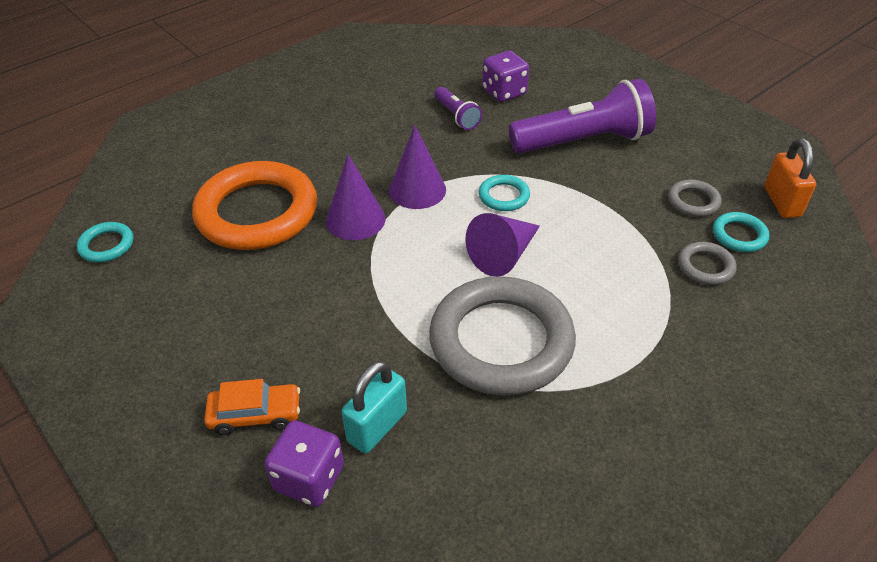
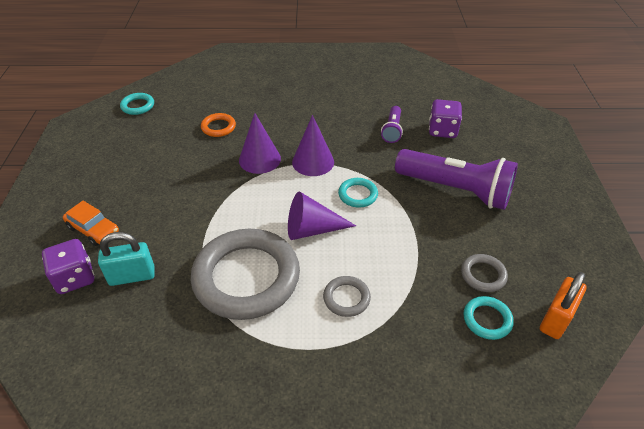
camera: 40 degrees right, 0 degrees up
(257, 212) = (218, 127): orange ring -> orange ring, size x0.43
(705, 266) = (432, 323): grey ring -> grey ring (346, 298)

